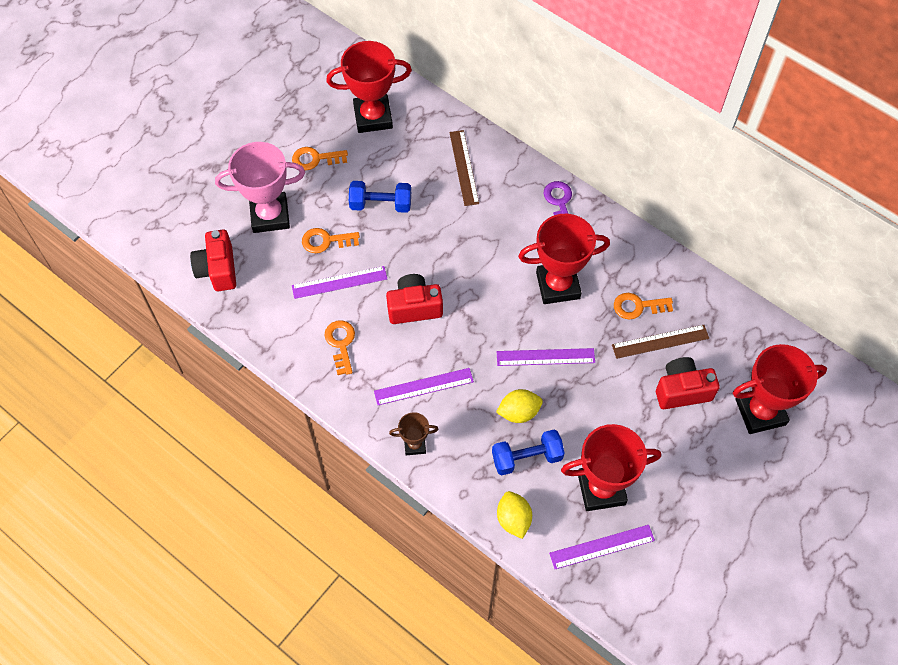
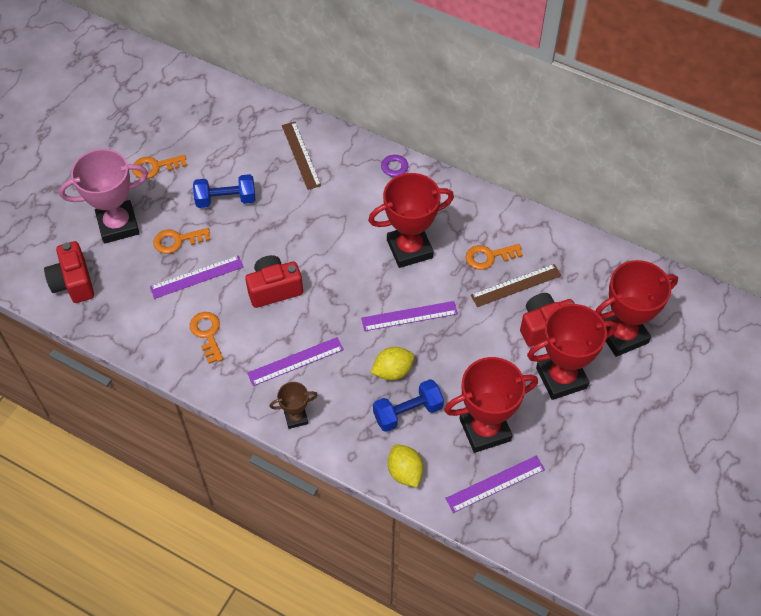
camera: 10 degrees left, 5 degrees down
(373, 117) = (205, 121): red trophy -> red trophy (561, 378)

